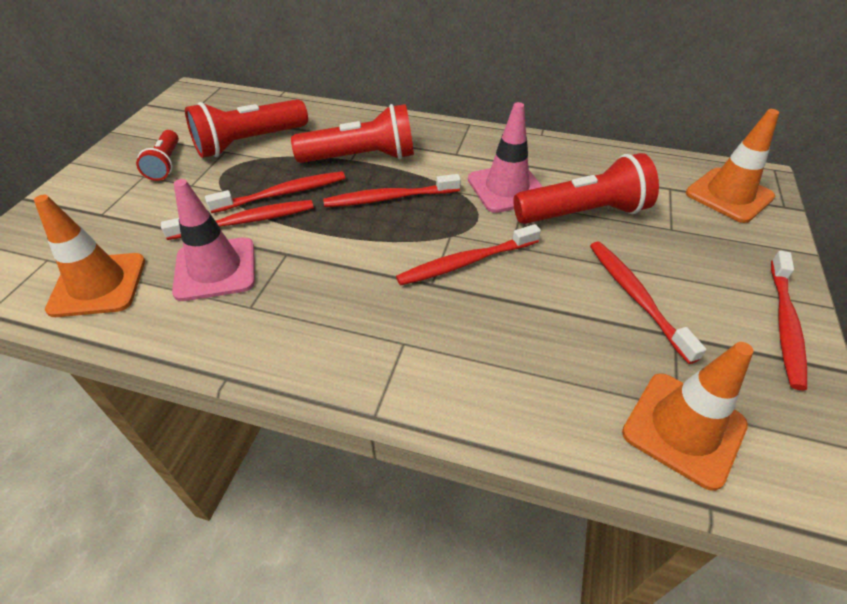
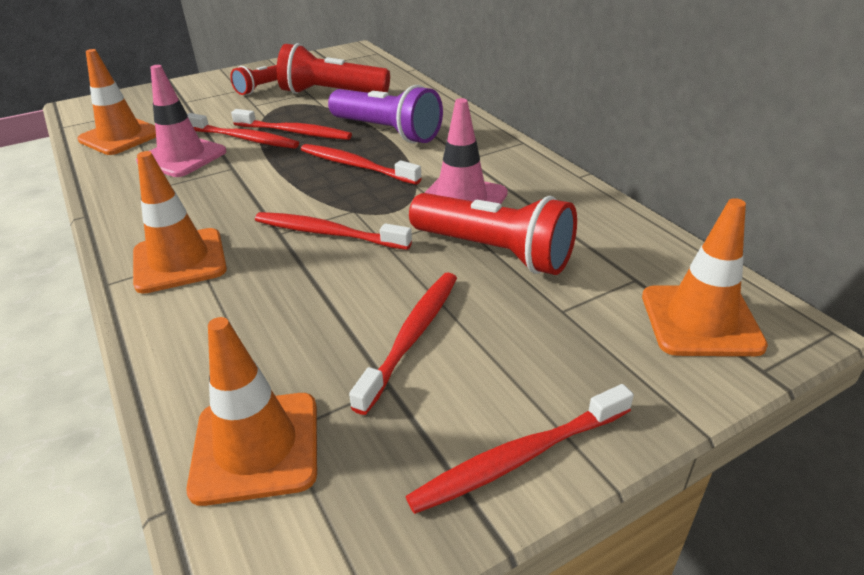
camera: 45 degrees right, 10 degrees down
(361, 158) = (387, 132): red flashlight -> purple flashlight
(398, 355) = (179, 261): none -> orange traffic cone

